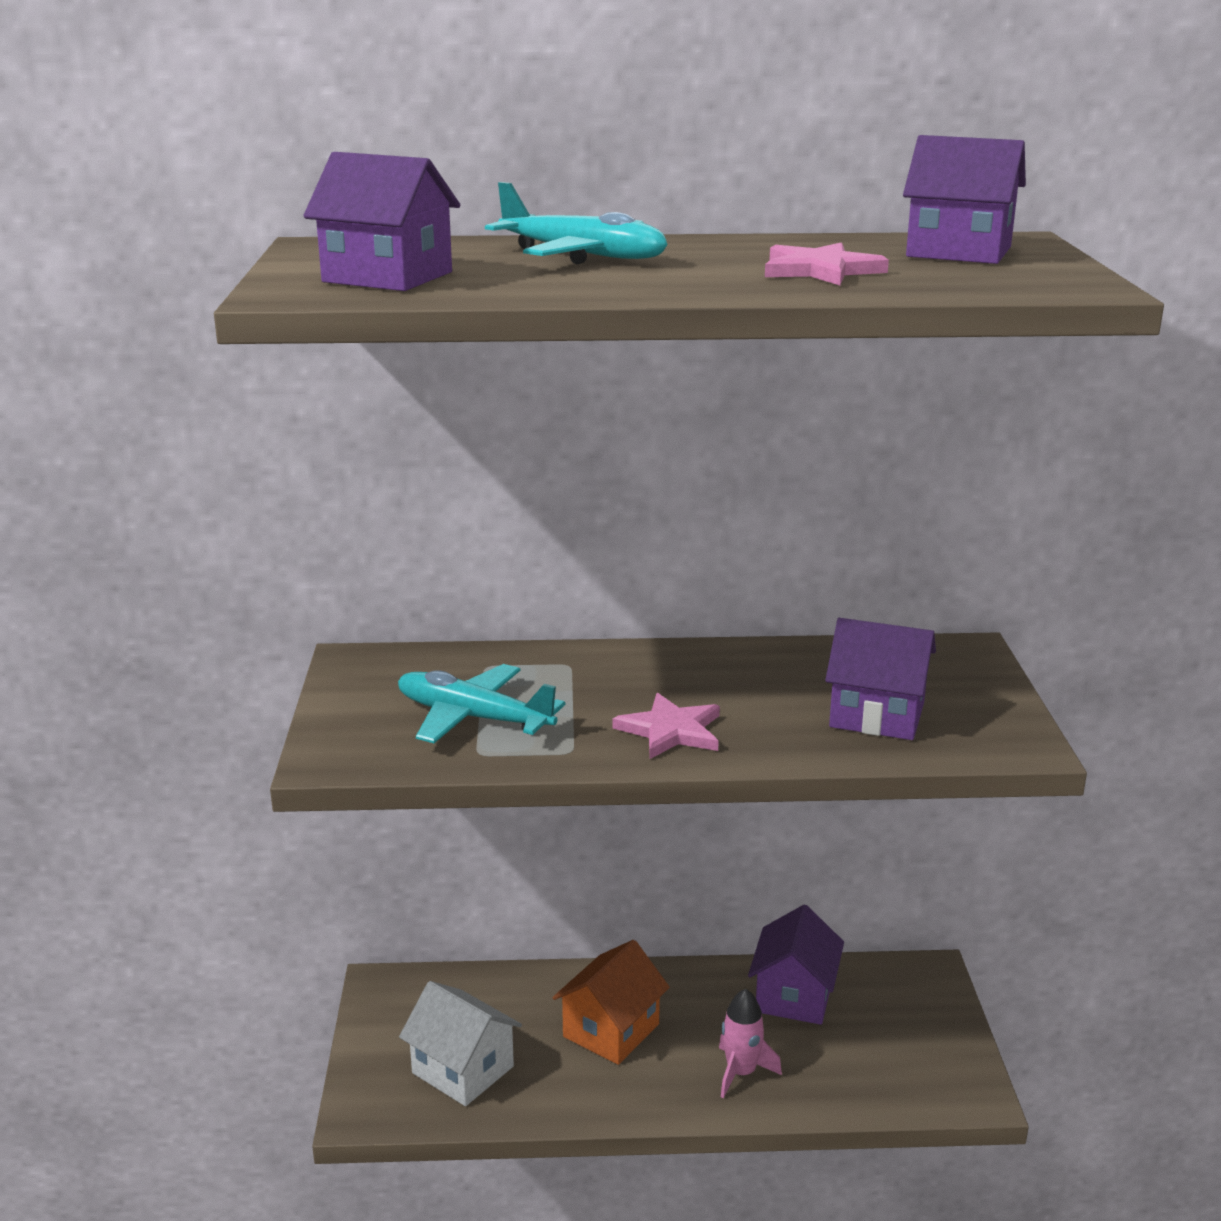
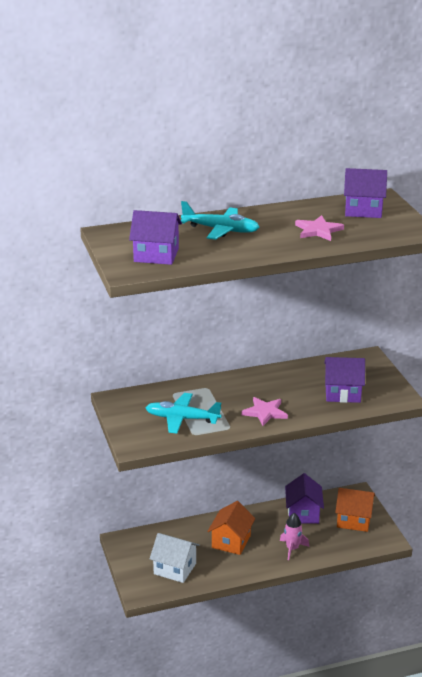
camera: 15 degrees left, 5 degrees up
(905, 1032) = (354, 520): none -> orange house

